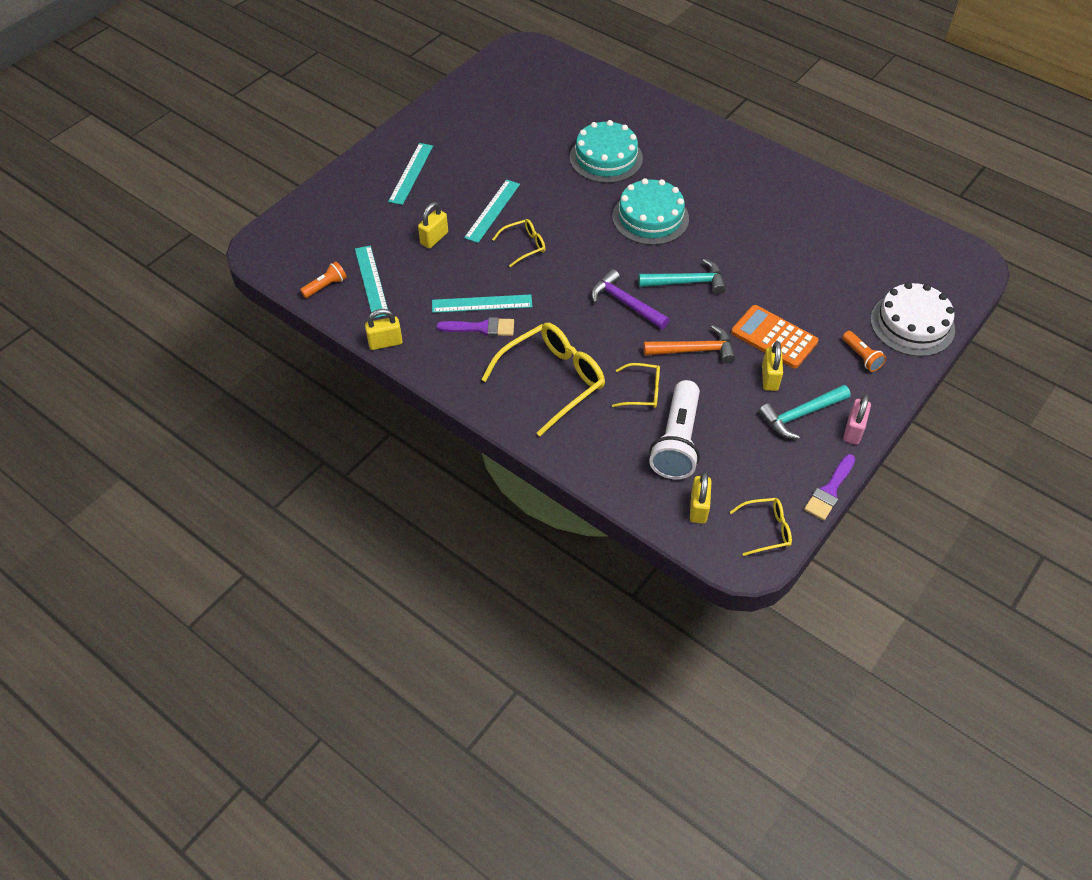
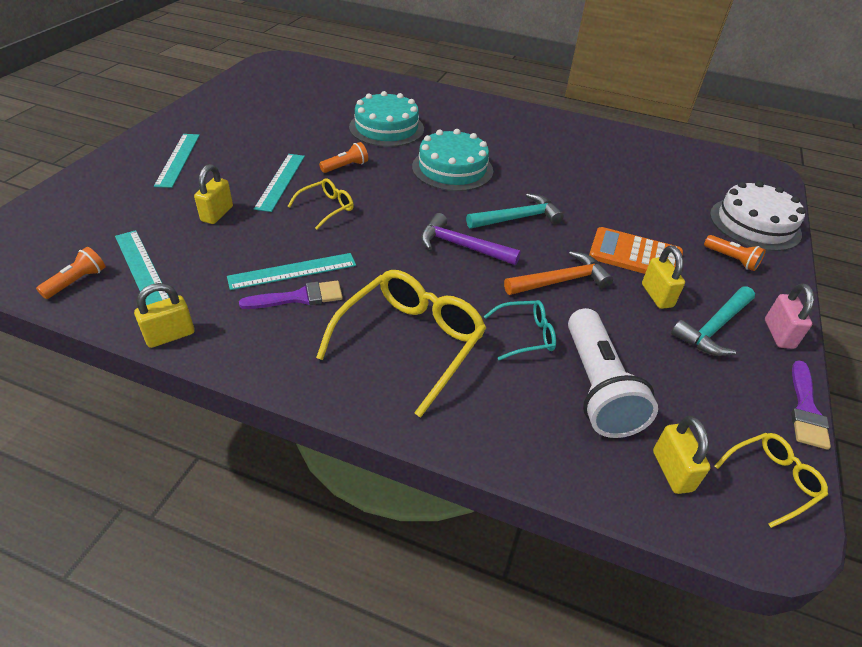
camera: 20 degrees left, 10 degrees down
(553, 201) = (345, 167): none -> orange flashlight
(642, 391) = (525, 335): yellow glasses -> turquoise glasses

